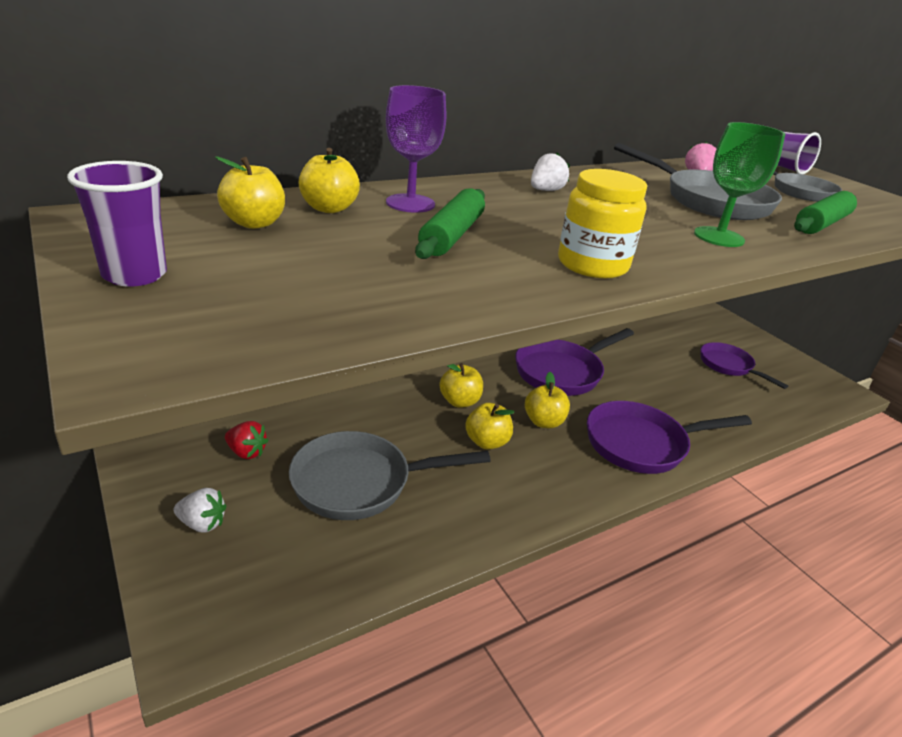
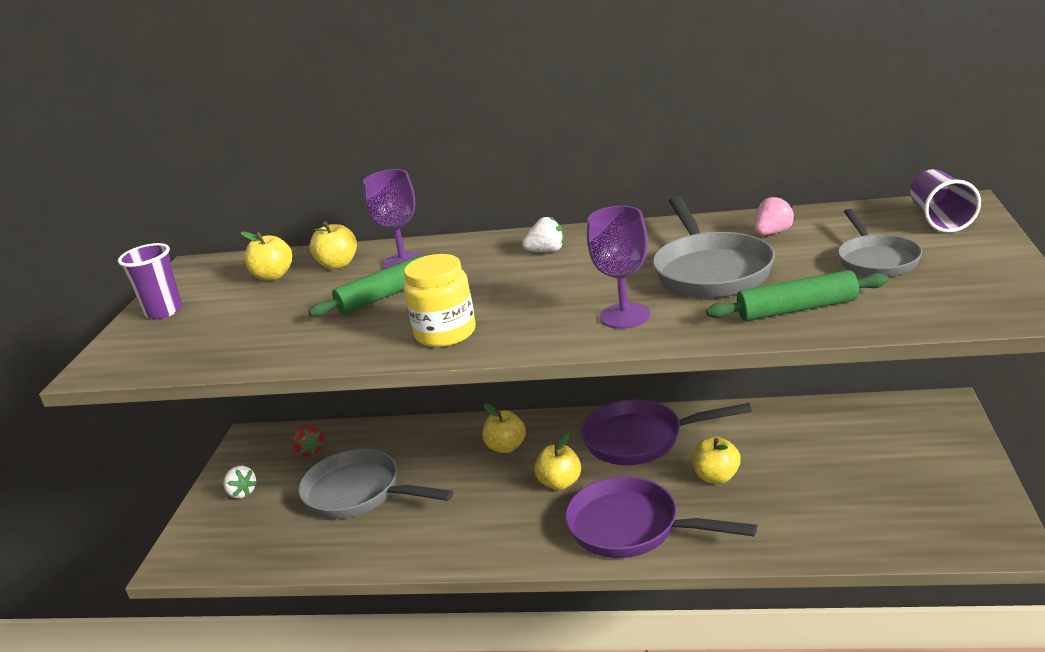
camera: 45 degrees right, 5 degrees down
(487, 442) = (488, 488): yellow apple -> yellow apple (716, 477)
(719, 237) = (625, 316): green goblet -> purple goblet
(728, 366) = (863, 473): purple pan -> none

